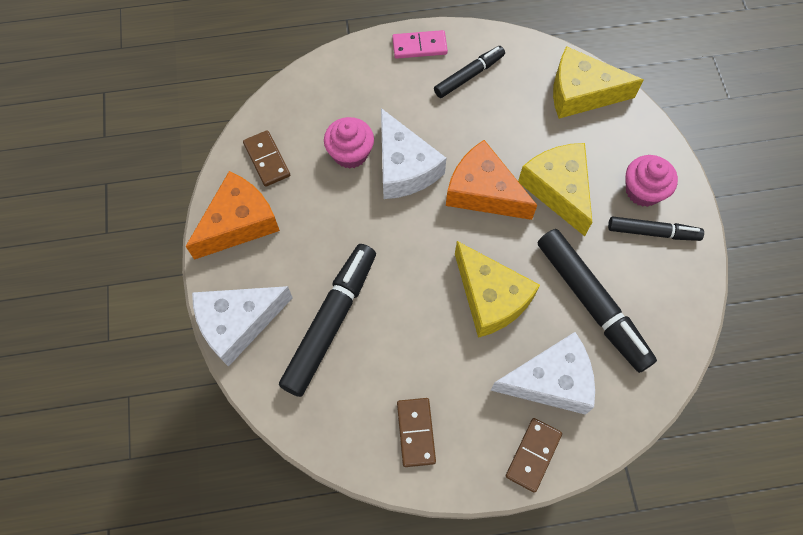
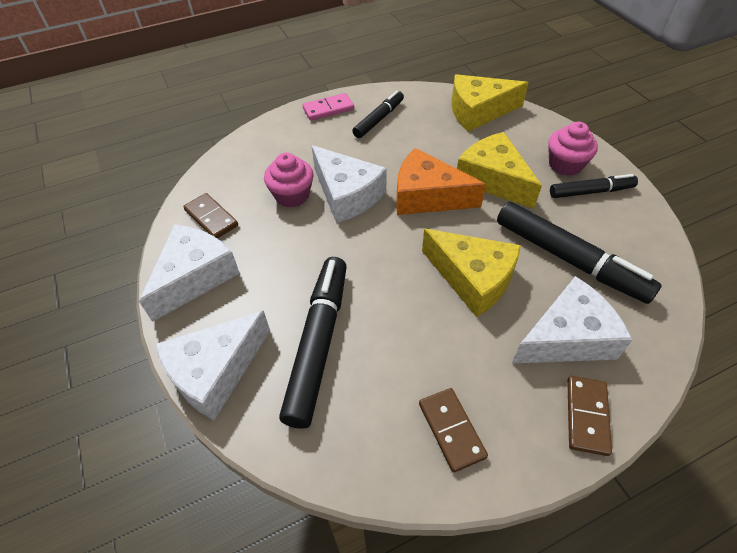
camera: 15 degrees left, 15 degrees down
(239, 223) = (195, 277): orange cheese -> white cheese

